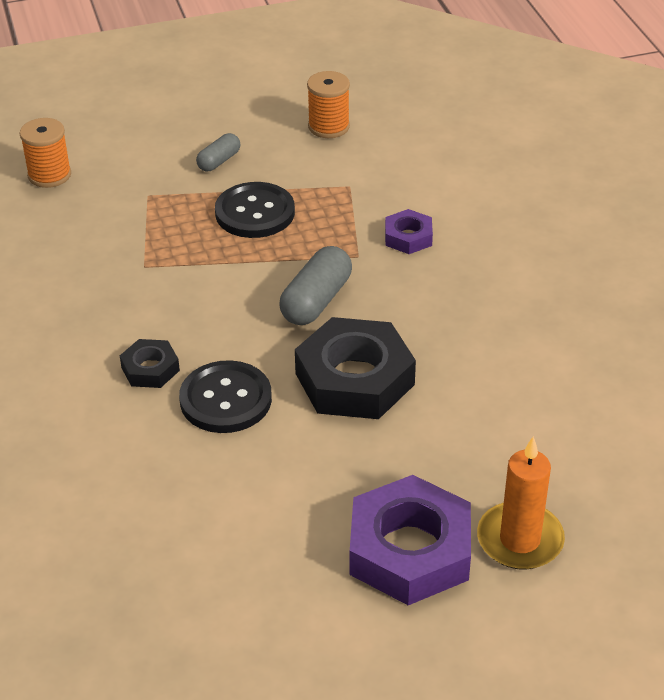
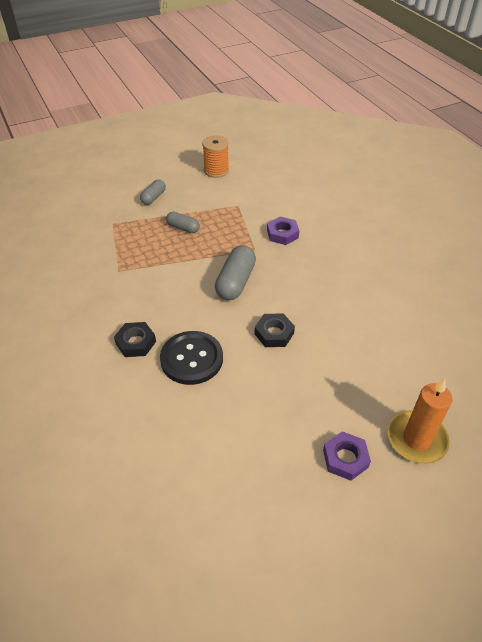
camera: 10 degrees left, 5 degrees up
(49, 175) = (46, 216): orange spool -> none
(255, 213) = (183, 228): black button -> grey capsule
(355, 379) = (274, 333): black nut -> black nut, size x0.50
(409, 550) = (345, 458): purple nut -> purple nut, size x0.50

